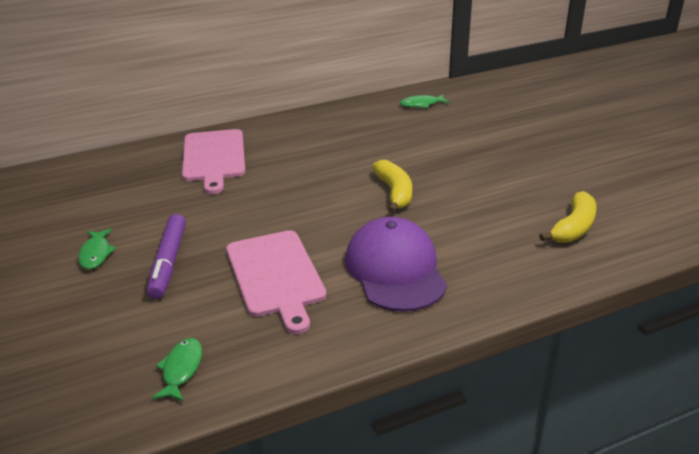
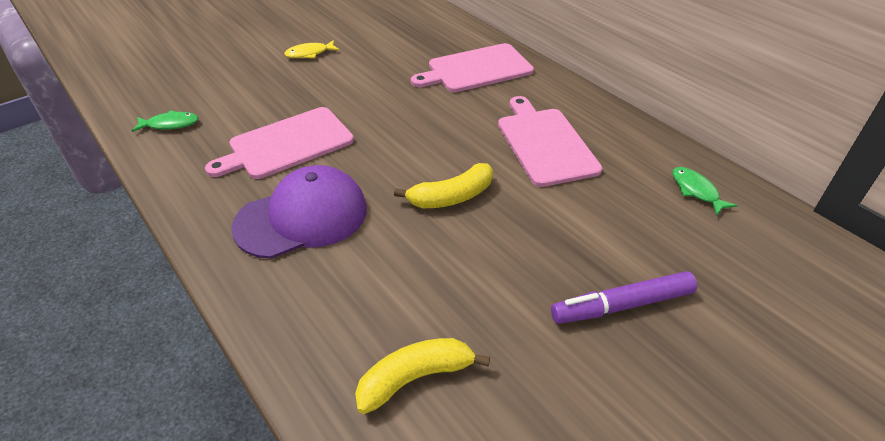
camera: 75 degrees right, 10 degrees up
(96, 254) = (309, 53): green fish -> yellow fish
(168, 262) = (302, 87): purple marker -> purple marker (622, 305)
(345, 144) = (545, 143): none -> pink cutting board
(573, 228) = (415, 378): yellow banana -> yellow banana turned 135 degrees clockwise

